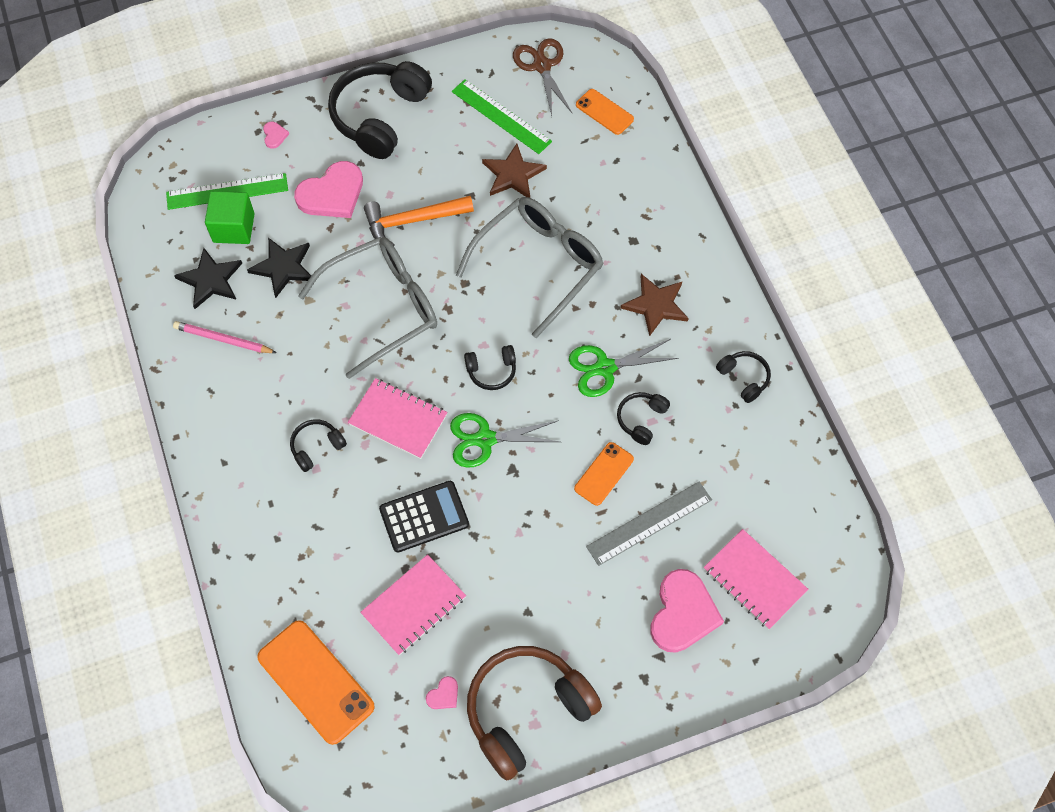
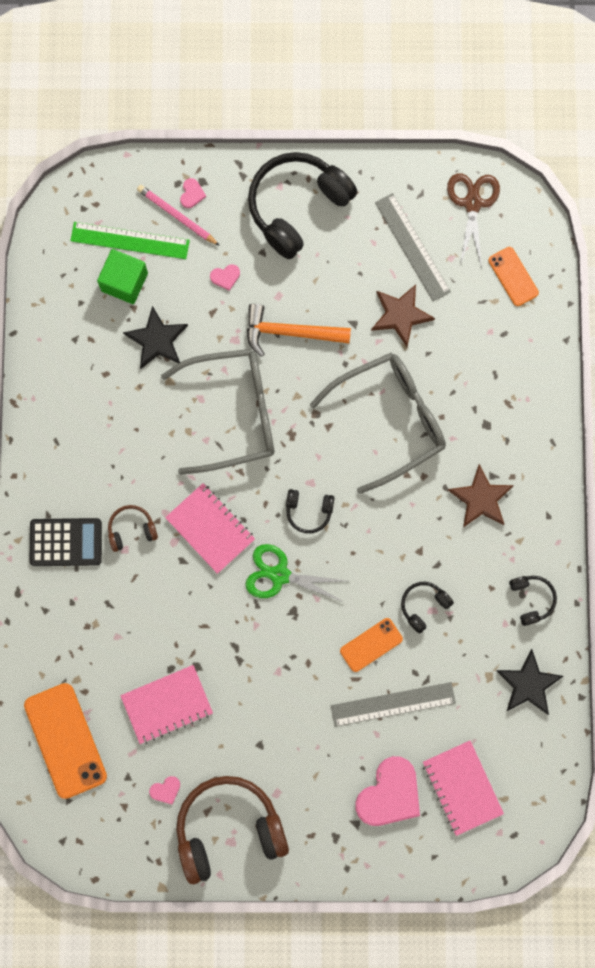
camera: 20 degrees right, 15 degrees up
(210, 280) = (88, 330): black star -> black star (528, 684)
(223, 339) = (82, 395): pink pencil -> pink pencil (177, 216)
(316, 447) = (131, 529): black headphones -> brown headphones
(332, 194) = (225, 277): pink heart -> pink heart, size x0.43
(424, 517) = (202, 628): black calculator -> black calculator (66, 542)
(501, 116) = (412, 247): green ruler -> grey ruler
(604, 368) = (410, 544): green scissors -> none

